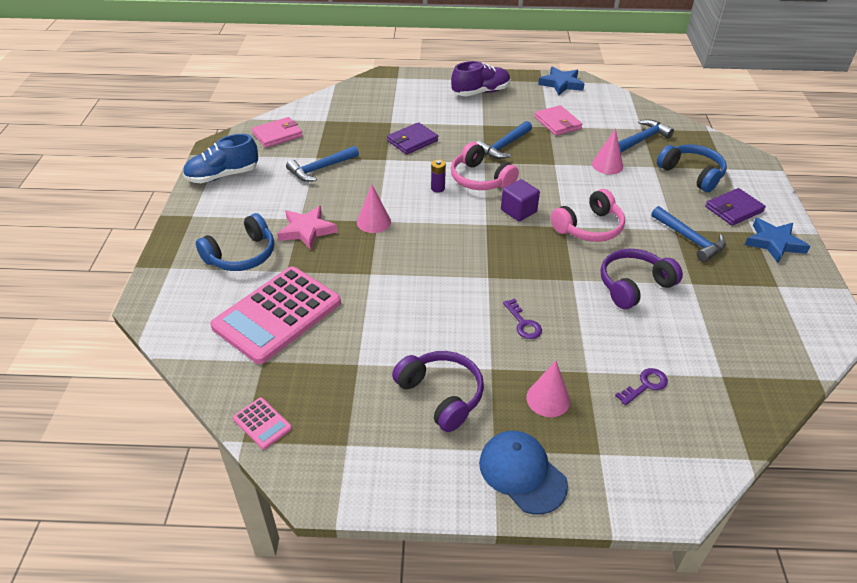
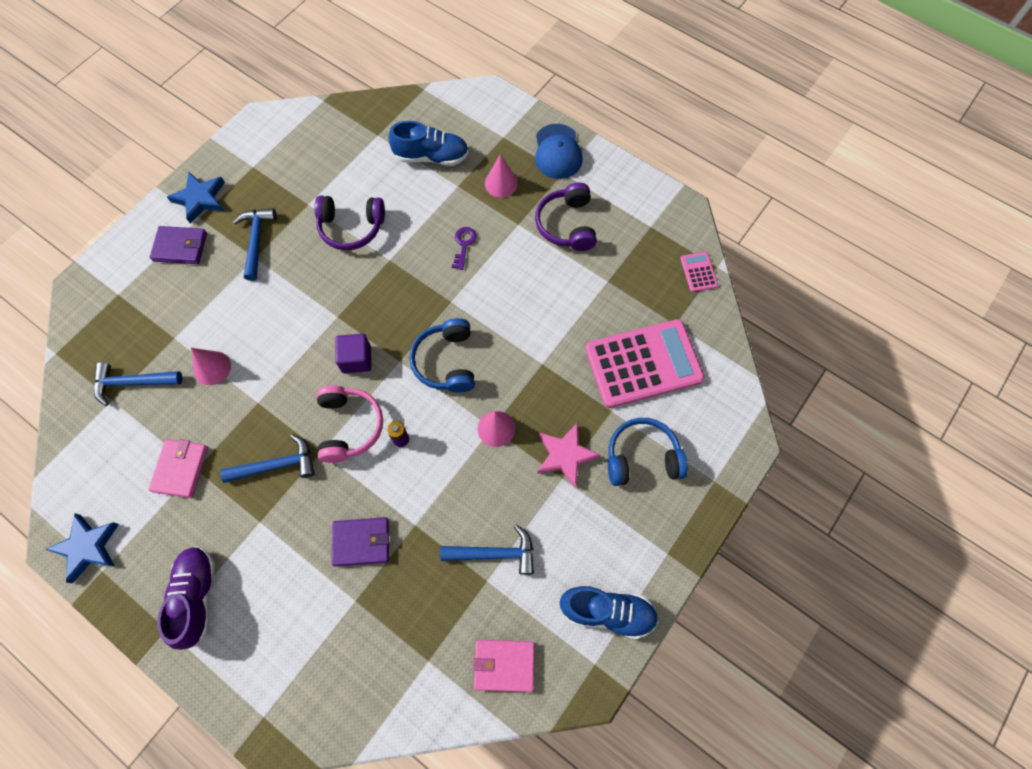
camera: 145 degrees left, 25 degrees up
(480, 92) = (197, 597): purple shoe -> purple shoe turned 75 degrees clockwise
(589, 227) = (319, 302): pink headphones -> none
(645, 385) = (431, 157): purple key -> blue shoe
(692, 174) = (155, 306): blue headphones -> blue headphones (446, 362)

